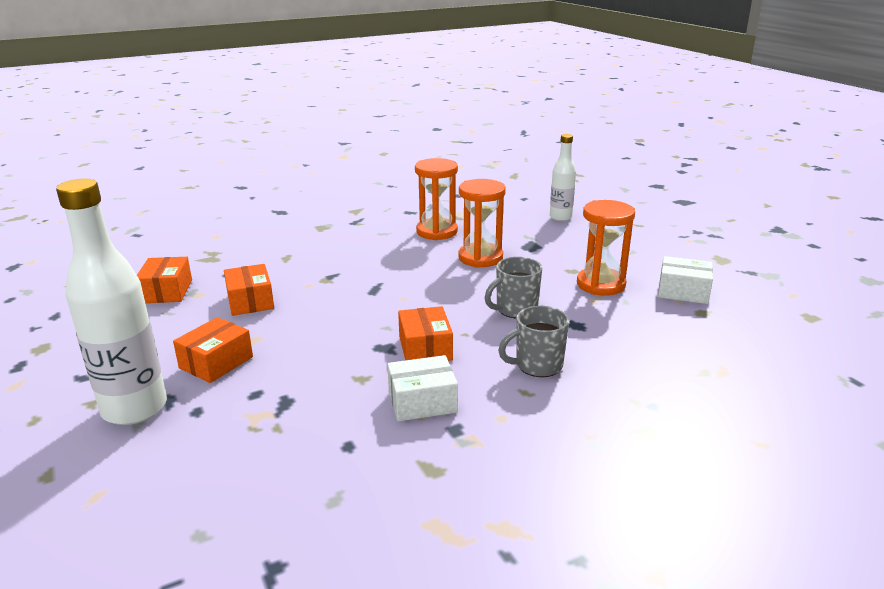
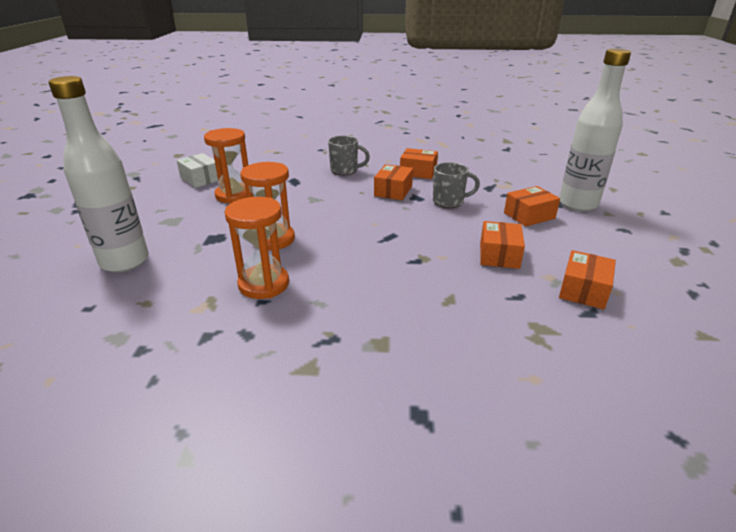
camera: 150 degrees left, 5 degrees up
(422, 401) = (418, 172): white box -> orange box
(515, 309) = (312, 196): grey mug -> grey mug (449, 202)
(560, 217) = (125, 261): white bottle -> white bottle, size x1.76

